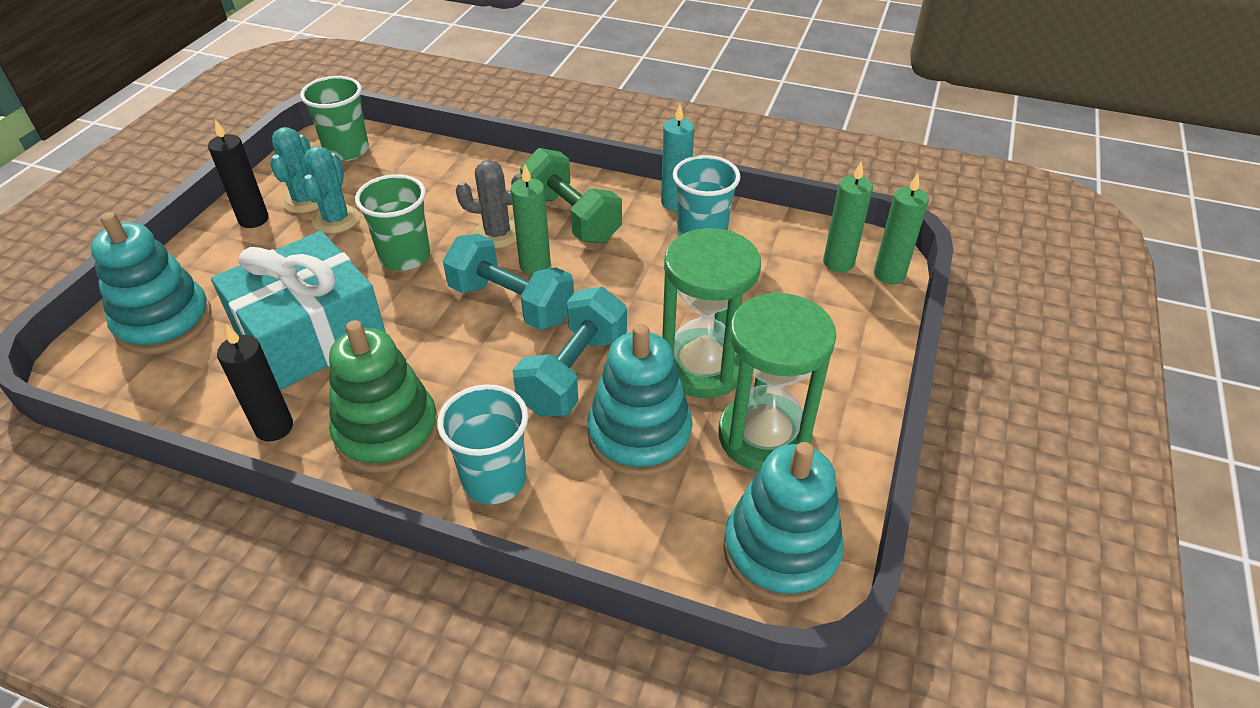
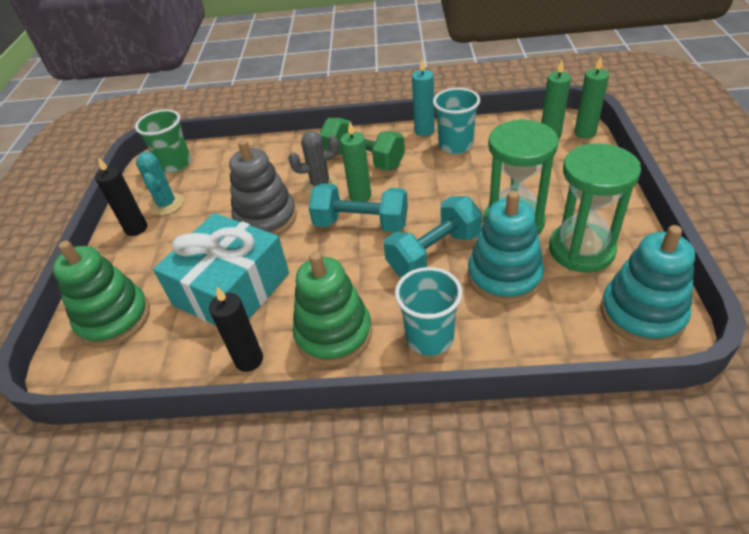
camera: 15 degrees left, 0 degrees up
(164, 322) = (114, 318): turquoise stacking toy -> green stacking toy
(336, 219) = (199, 210): turquoise cactus -> none
(405, 257) = (266, 218): green cup -> grey stacking toy
(574, 373) = (434, 253): turquoise dumbbell -> turquoise dumbbell turned 45 degrees clockwise

